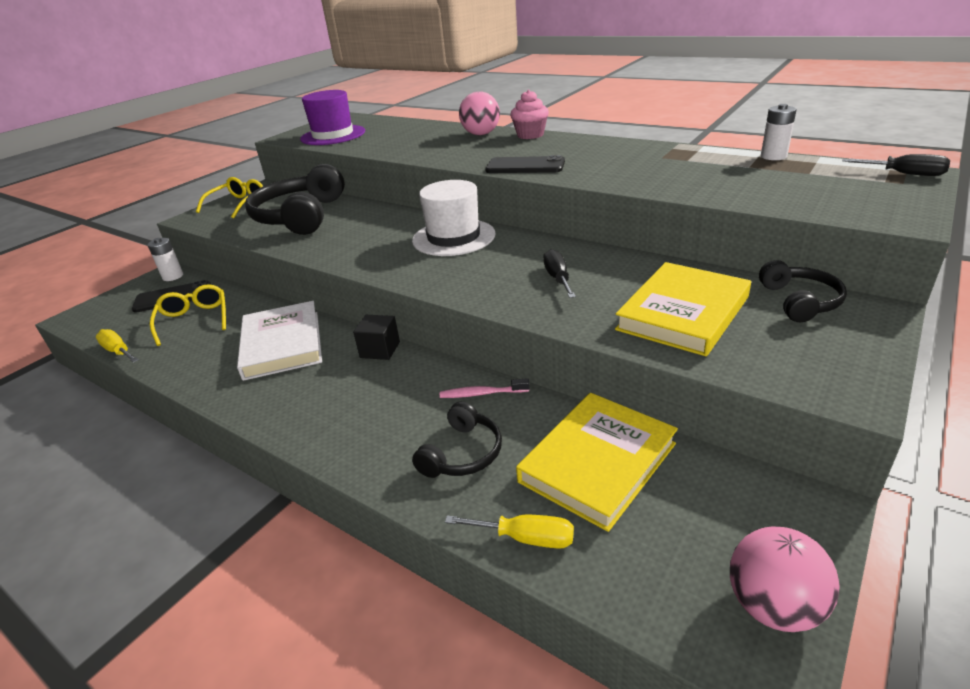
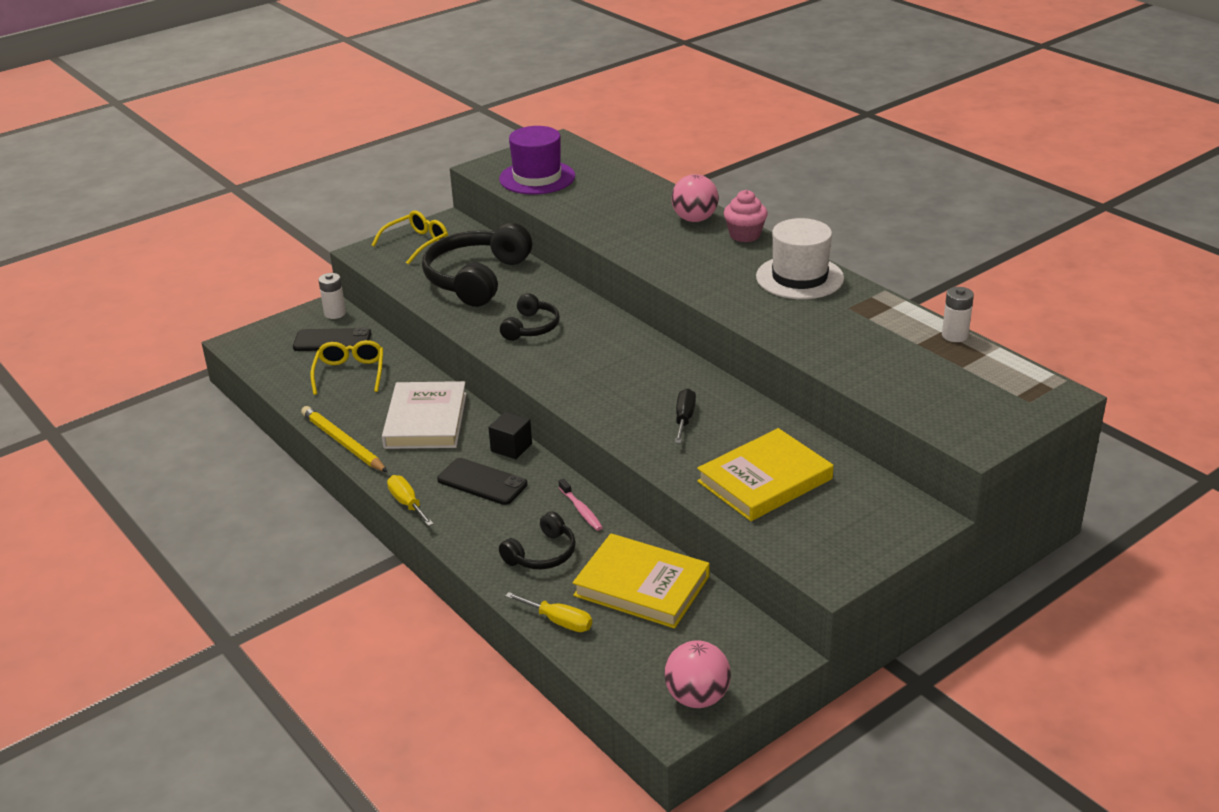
camera: 15 degrees right, 0 degrees up
(118, 351) = (278, 392): yellow screwdriver -> yellow screwdriver (407, 503)
(195, 385) = (343, 443): none -> yellow pencil
(453, 237) = (616, 346): white hat -> white hat (799, 277)
(482, 394) = (581, 510): pink toothbrush -> pink toothbrush turned 135 degrees counterclockwise
(525, 166) = (707, 286): black phone -> black phone (482, 482)
(597, 462) = (642, 586): yellow book -> yellow book turned 60 degrees clockwise
(800, 301) = (872, 494): black headphones -> black headphones (531, 327)
(904, 174) = (1045, 391): black screwdriver -> none

